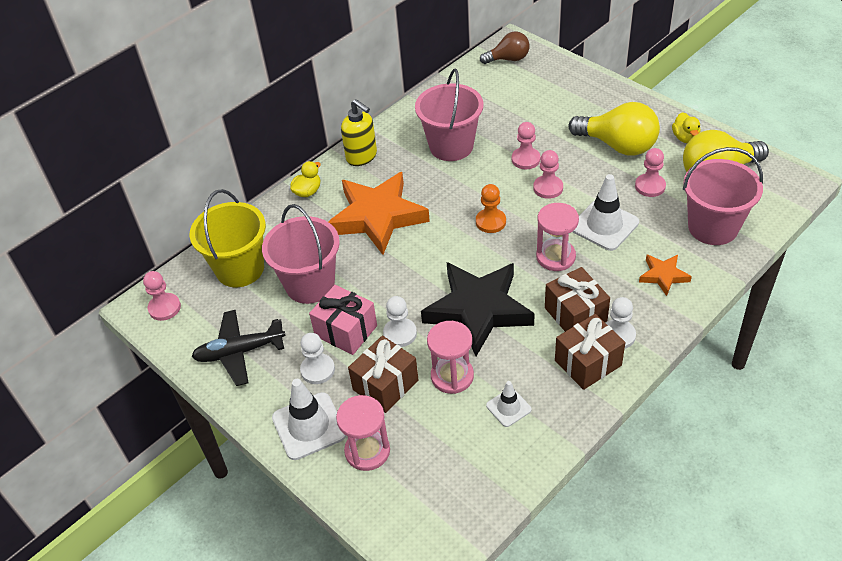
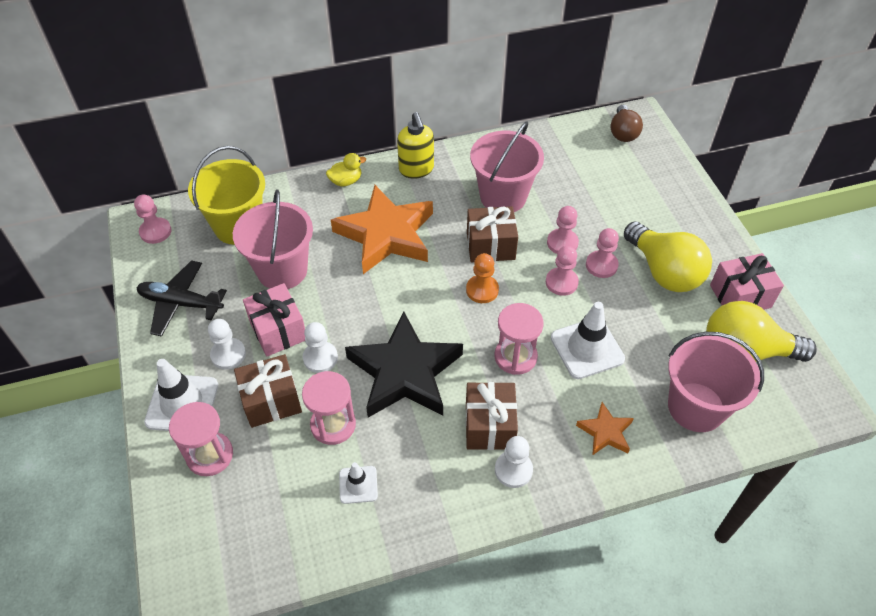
camera: 25 degrees right, 5 degrees up
(508, 59) = (623, 133): brown light bulb -> brown light bulb turned 75 degrees clockwise
(588, 363) = (463, 482): brown gift -> brown gift (490, 246)
(650, 186) = (664, 330): pink pawn -> pink pawn (601, 265)
(685, 138) = (740, 296): yellow duck -> pink gift

